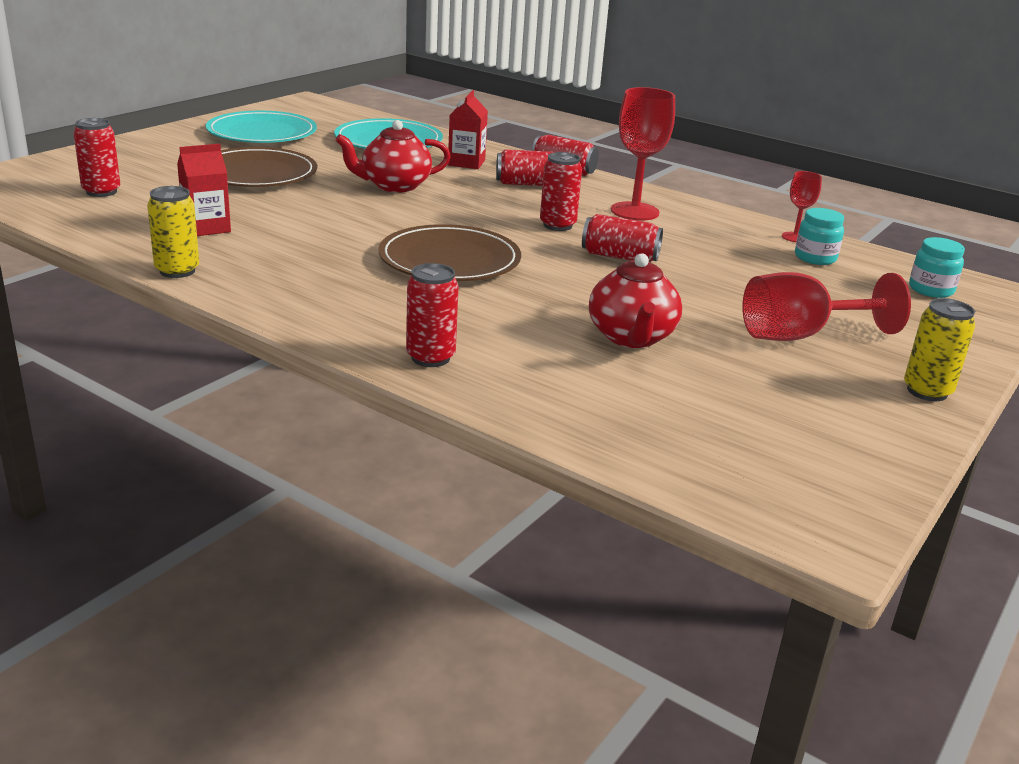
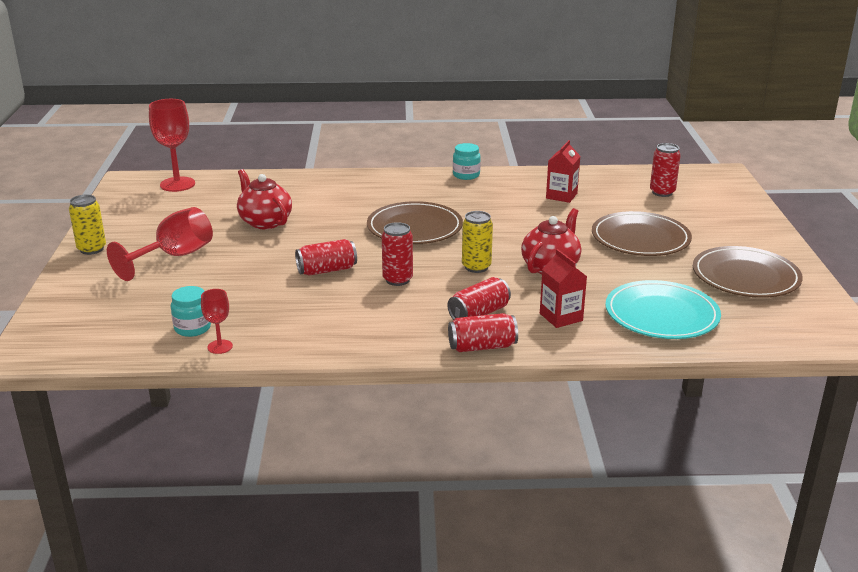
camera: 145 degrees right, 0 degrees up
(177, 271) = (514, 174): yellow can -> yellow can (476, 267)
(262, 133) = (745, 276): turquoise plate -> brown plate
(430, 357) = (341, 182): red can -> none
(634, 211) = (365, 319): red goblet -> red goblet (177, 184)
(931, 290) = (92, 331): turquoise jar -> turquoise jar (466, 175)

